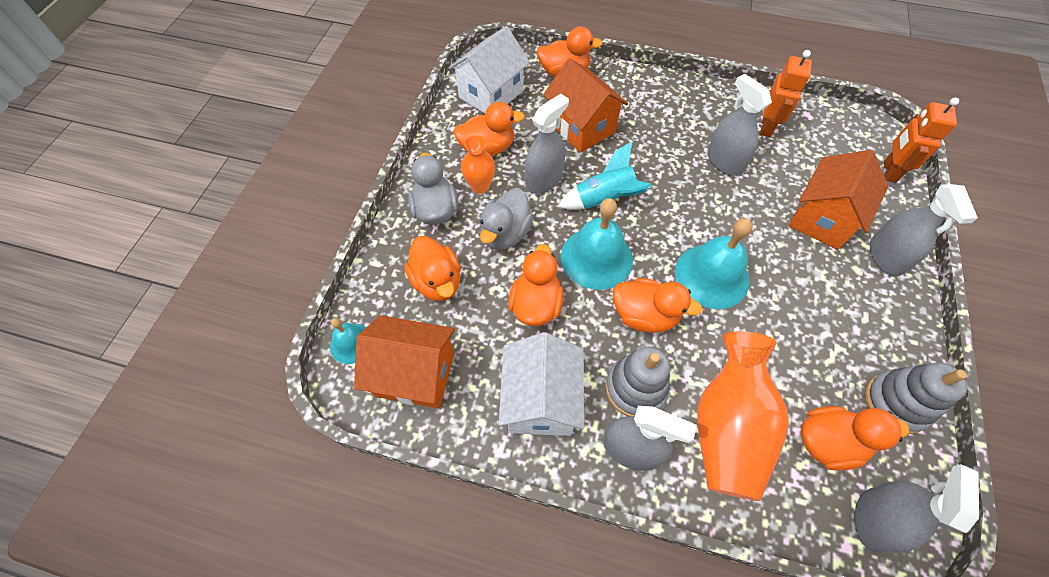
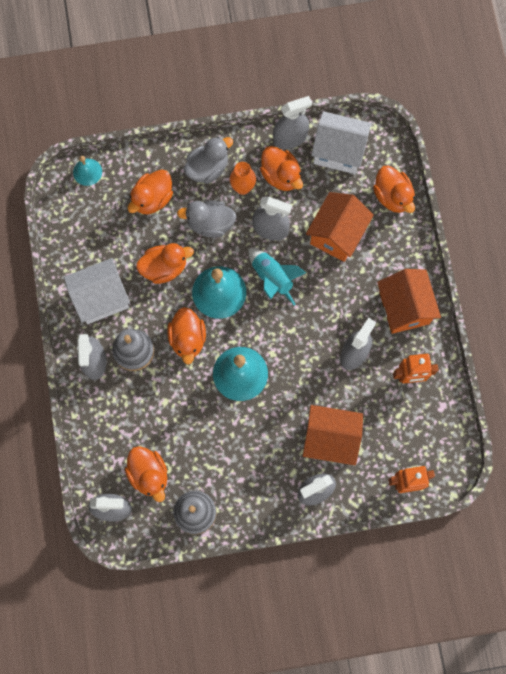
camera: 65 degrees right, 15 degrees up
(415, 374) = (85, 219): orange house -> orange house (404, 308)
(450, 125) = (290, 138): none -> grey spray bottle
(727, 427) = (132, 412): orange vase -> none

